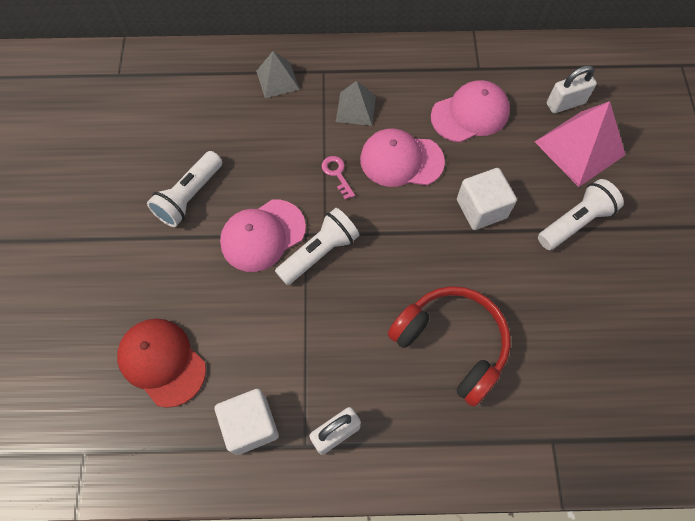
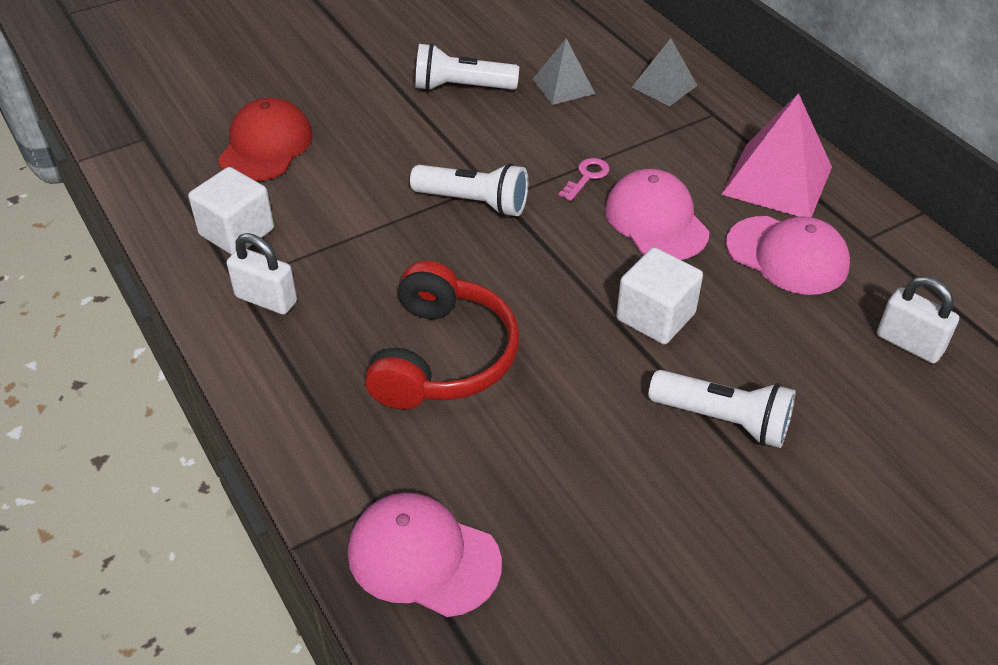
camera: 60 degrees right, 20 degrees down
(262, 235) = (460, 153): pink cap -> pink cap (423, 557)
(356, 108) = (689, 157): grey pyramid -> grey pyramid (563, 86)
(579, 148) = (850, 384): pink pyramid -> pink pyramid (777, 180)

